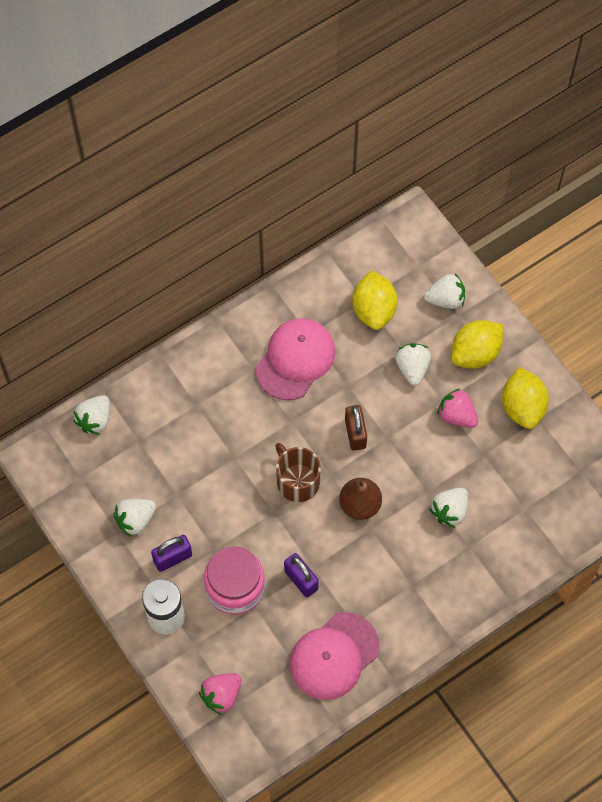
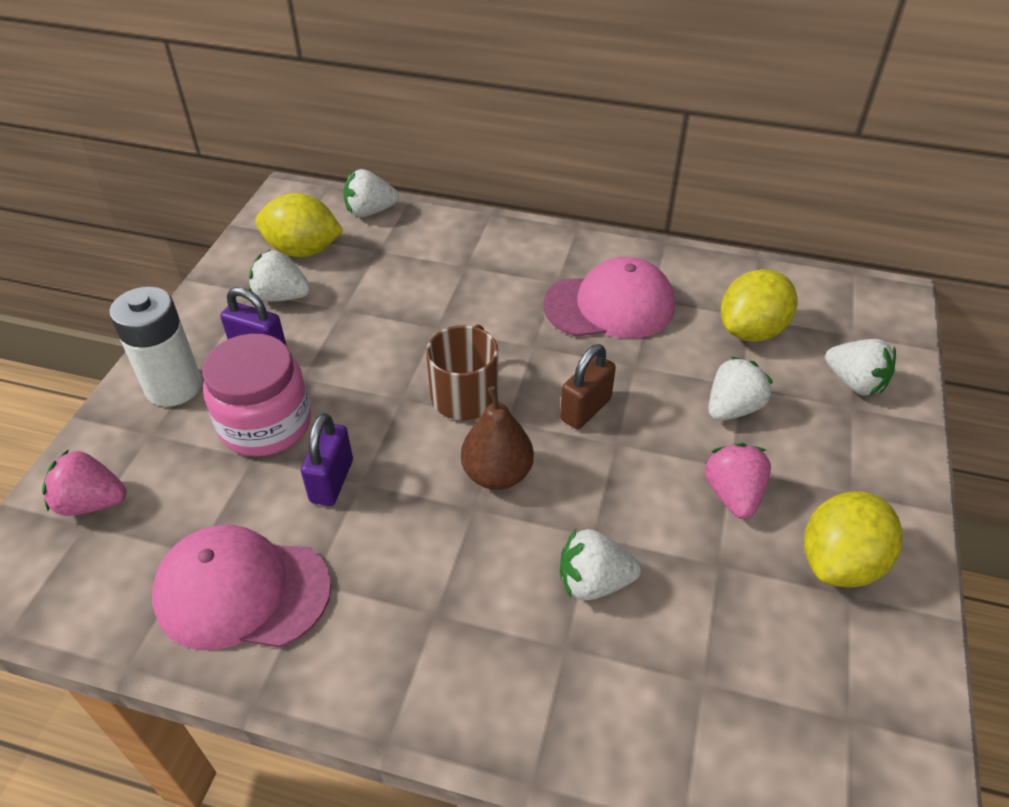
camera: 50 degrees right, 20 degrees down
(475, 353) = (834, 457): yellow lemon -> yellow lemon (303, 250)

